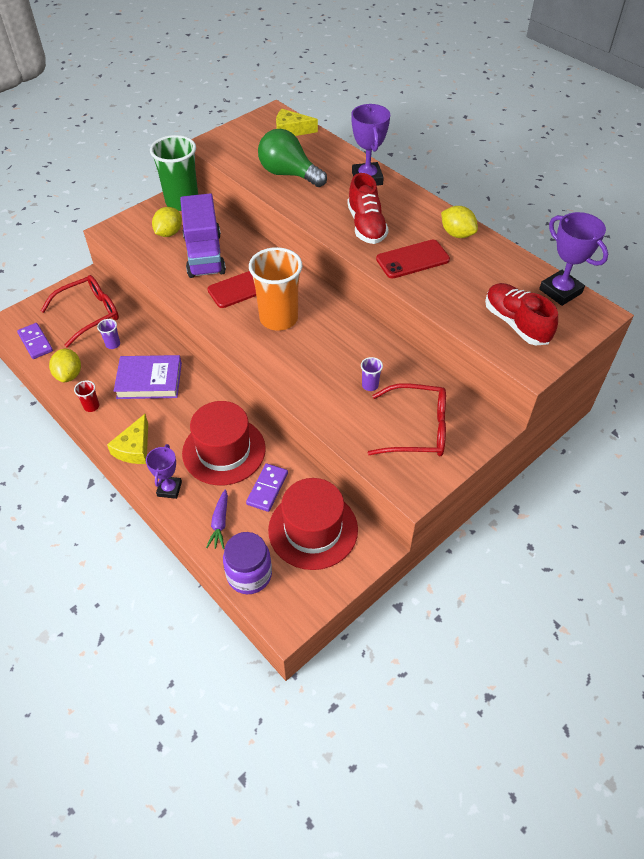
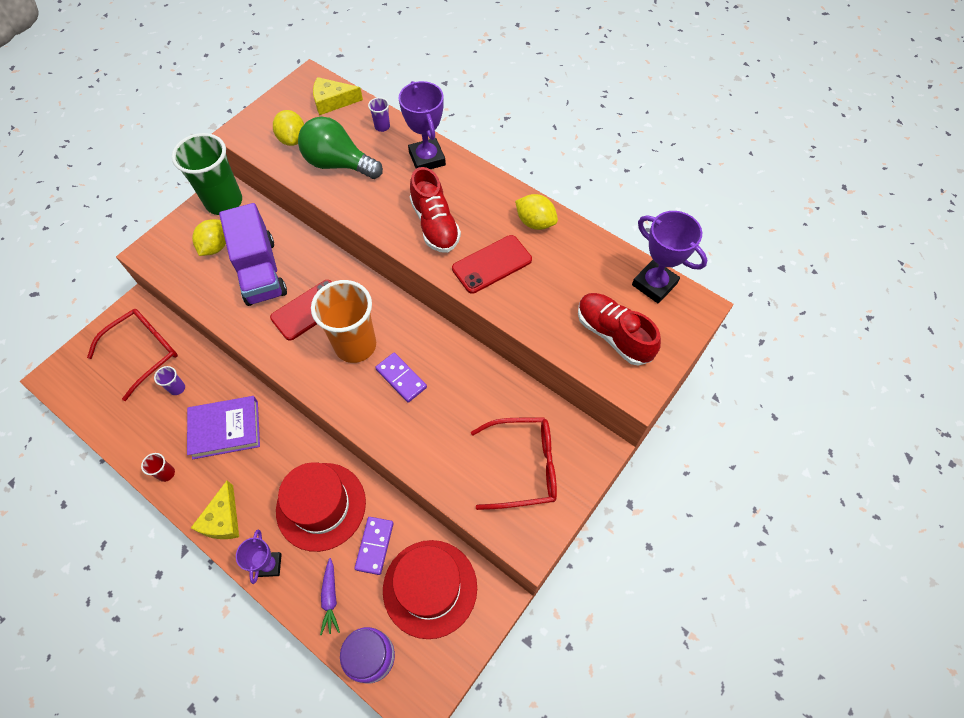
camera: 10 degrees left, 10 degrees up
(35, 342) = (89, 399): purple domino -> purple domino (401, 378)
(69, 375) = (134, 436): yellow lemon -> yellow lemon (292, 139)
(370, 385) = (466, 418): purple cup -> purple cup (382, 127)

